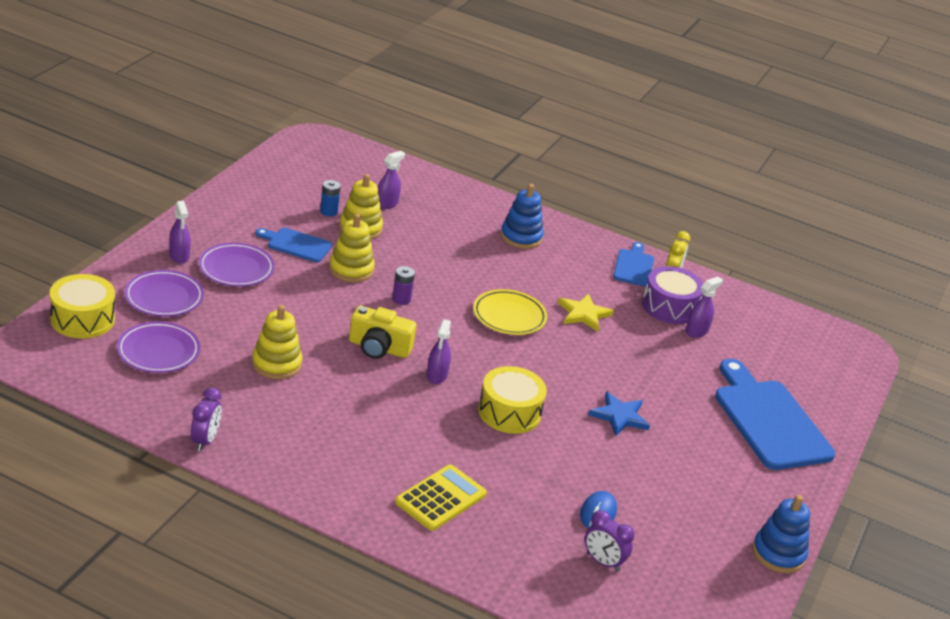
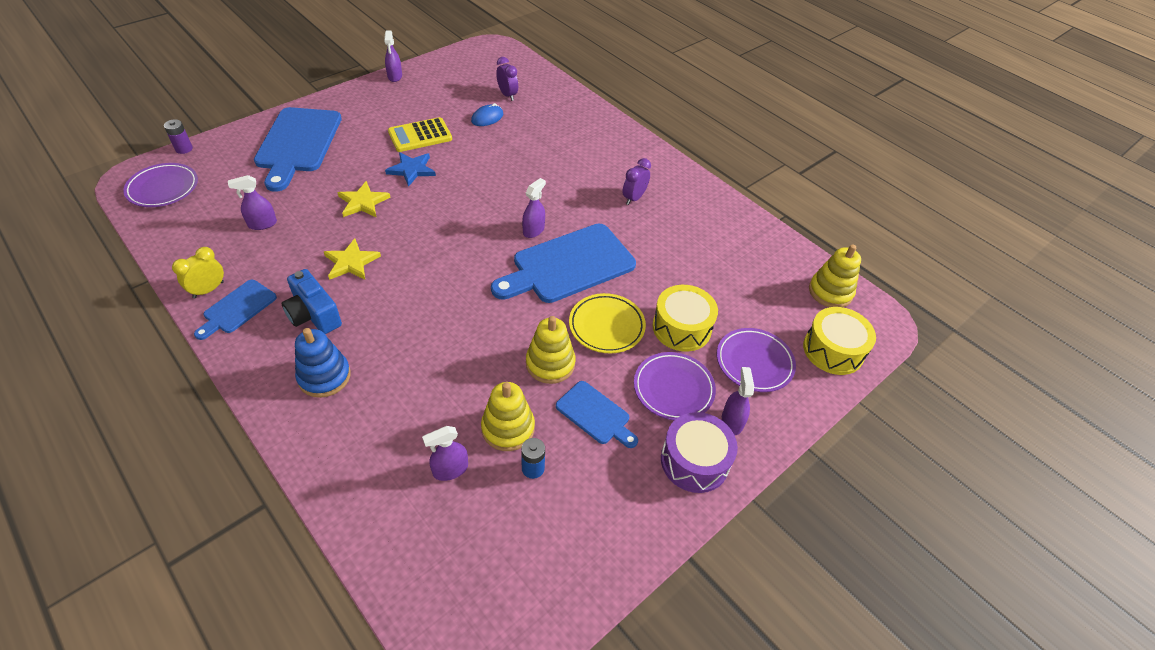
camera: 155 degrees left, 15 degrees up
(158, 352) = (765, 300): purple plate -> purple plate (163, 188)
(205, 441) = (736, 215): purple clock -> purple clock (634, 198)
(276, 364) = (665, 267): yellow stacking toy -> yellow stacking toy (830, 292)
(379, 348) = (569, 265): yellow camera -> blue cutting board
(401, 299) = (518, 314): purple battery -> purple battery (184, 149)
(440, 498) = (585, 146): yellow calculator -> yellow calculator (420, 135)
(509, 316) = (426, 274): yellow plate -> yellow plate (606, 326)
(509, 412) = (495, 189): yellow drum -> yellow drum (681, 328)
(571, 272) = (314, 314): none -> blue camera
(631, 369) = (363, 202): none -> yellow star
(669, 307) = (257, 253): purple drum -> purple drum (694, 461)
(778, 554) = (395, 76): blue stacking toy -> purple spray bottle

